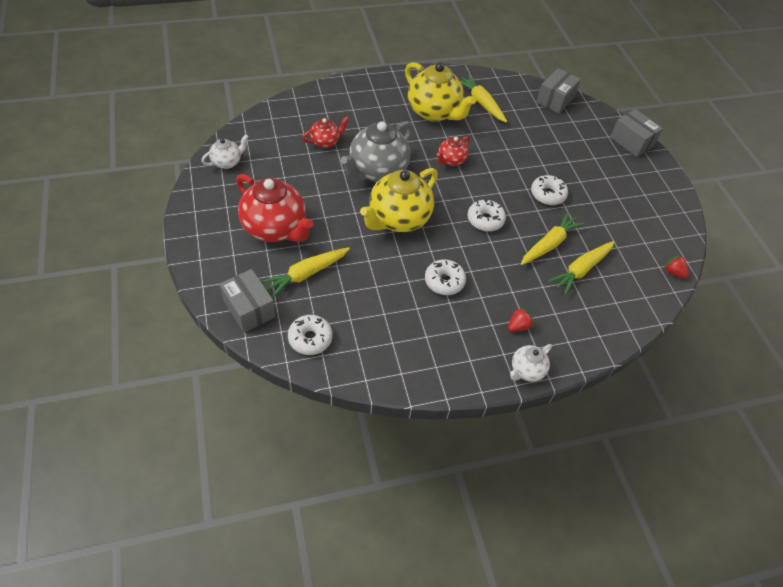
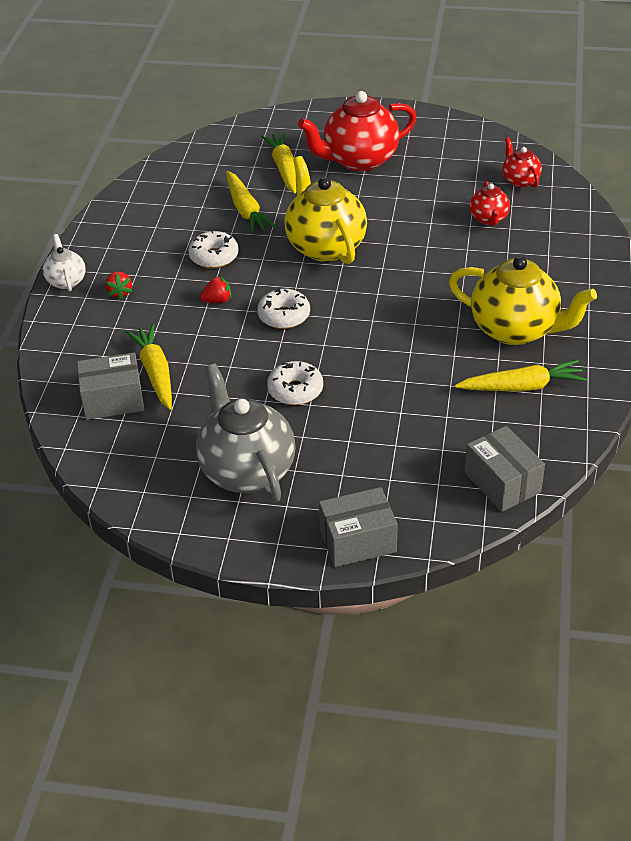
camera: 120 degrees right, 10 degrees down
(227, 162) = (480, 144): white teapot -> none
(249, 309) = (263, 131): grey box -> grey box (113, 400)
(310, 338) = (205, 158): white donut -> none
(377, 171) = (415, 248): grey teapot -> grey teapot (246, 470)
(434, 112) = (516, 330): yellow teapot -> yellow teapot turned 135 degrees counterclockwise
(451, 160) = (406, 317): red teapot -> red teapot (520, 180)
(549, 244) = (212, 359): yellow carrot -> yellow carrot (246, 210)
(673, 272) = (91, 462): red strawberry -> red strawberry (217, 301)

